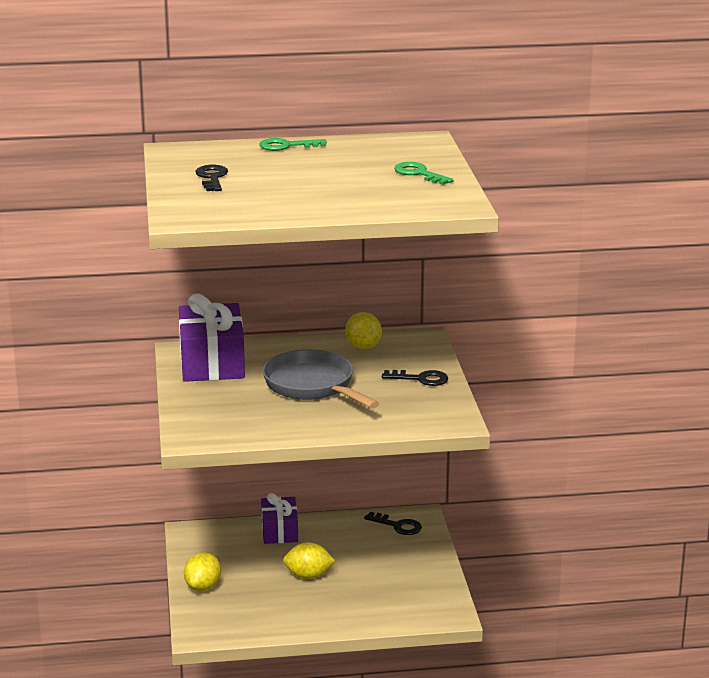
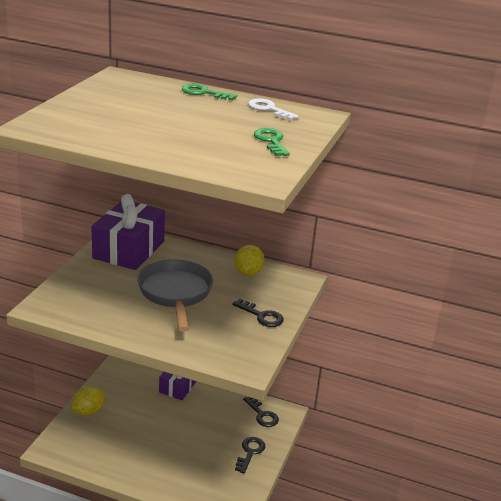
camera: 25 degrees right, 5 degrees up
(212, 178) = (109, 102): black key -> black key (250, 452)
(308, 575) = (164, 431): yellow lemon -> none
(372, 146) = (268, 109): none -> white key

